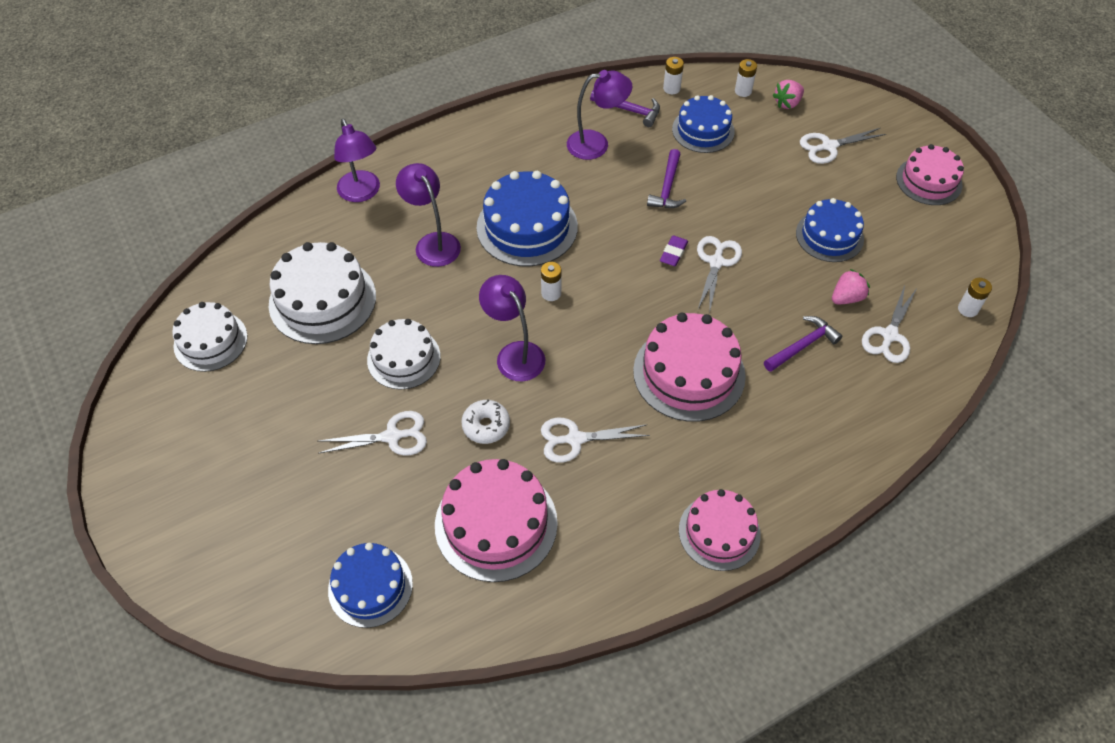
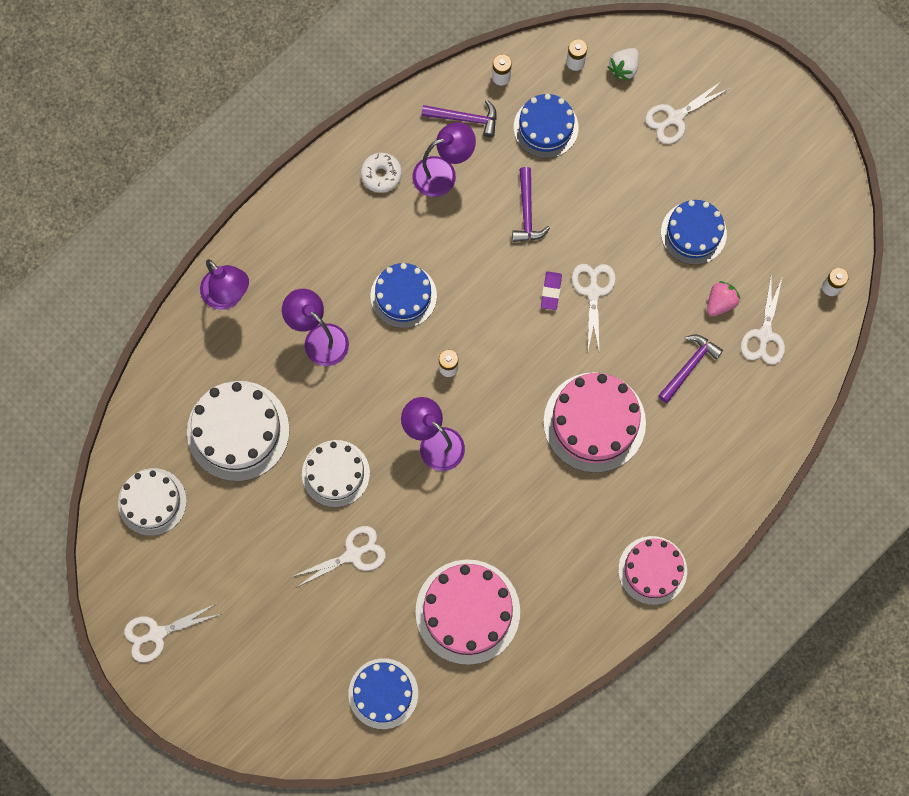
camera: 15 degrees left, 20 degrees up
(486, 426) = (431, 522): white donut -> white donut (381, 175)
(527, 227) = (403, 296): blue cake -> blue cake, size x0.66
(575, 439) = (512, 515): white scissors -> white scissors (157, 634)
(787, 103) = (624, 68): pink strawberry -> white strawberry
(929, 181) = (778, 139): pink cake -> none

